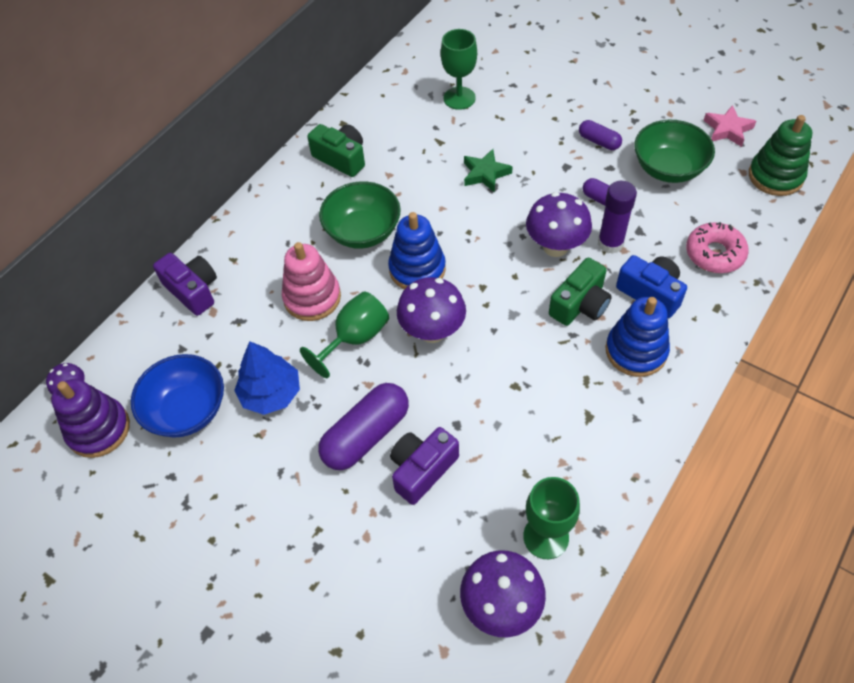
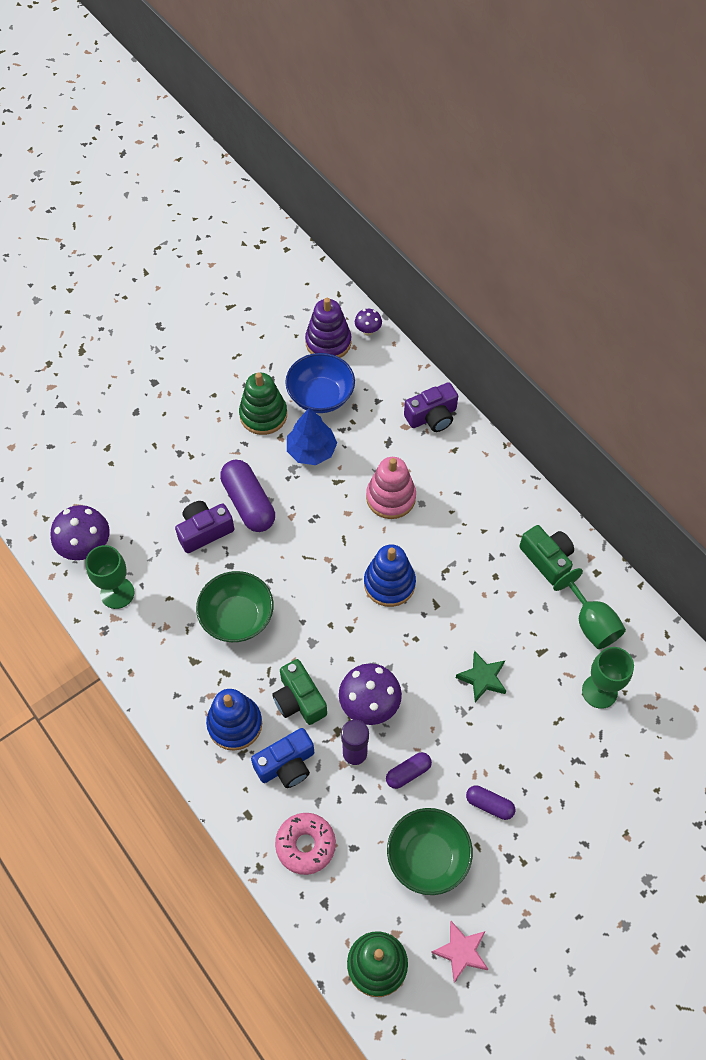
camera: 105 degrees right, 5 degrees up
(231, 465) = (263, 415): none -> green stacking toy
(341, 158) = (547, 559): green camera -> green camera turned 90 degrees counterclockwise
(355, 338) = (337, 518): green goblet -> green goblet (591, 623)
(363, 231) = (448, 553): green bowl -> green bowl (237, 617)
(422, 469) = (204, 531): purple camera -> purple camera turned 90 degrees counterclockwise
(432, 331) = (320, 575): purple mushroom -> none
(599, 141) = (489, 805): purple capsule -> purple capsule turned 60 degrees clockwise

